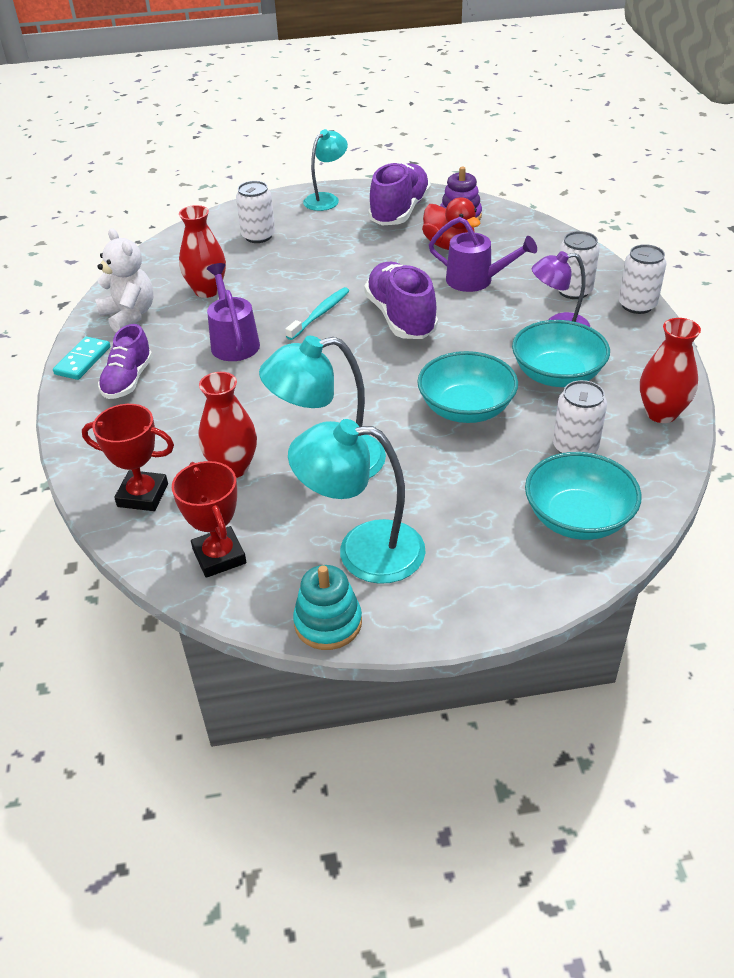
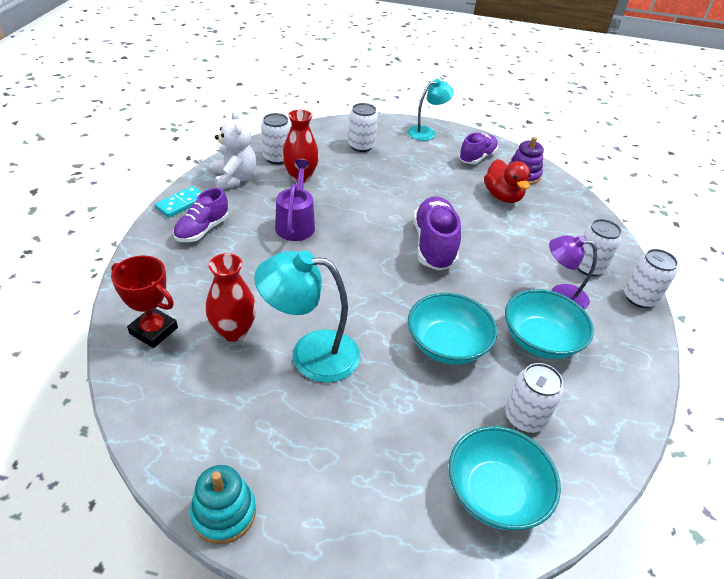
camera: 15 degrees right, 0 degrees up
(165, 277) = (277, 158): none -> white can
(219, 556) = (176, 409): red trophy -> none
(320, 314) = (372, 222): turquoise toothbrush -> none
(363, 550) = (292, 450): turquoise lamp -> none
(399, 211) = (477, 157): purple shoe -> purple shoe, size x0.65
(476, 280) = (510, 233): purple watering can -> none
(661, 413) = (619, 412): red vase -> none

